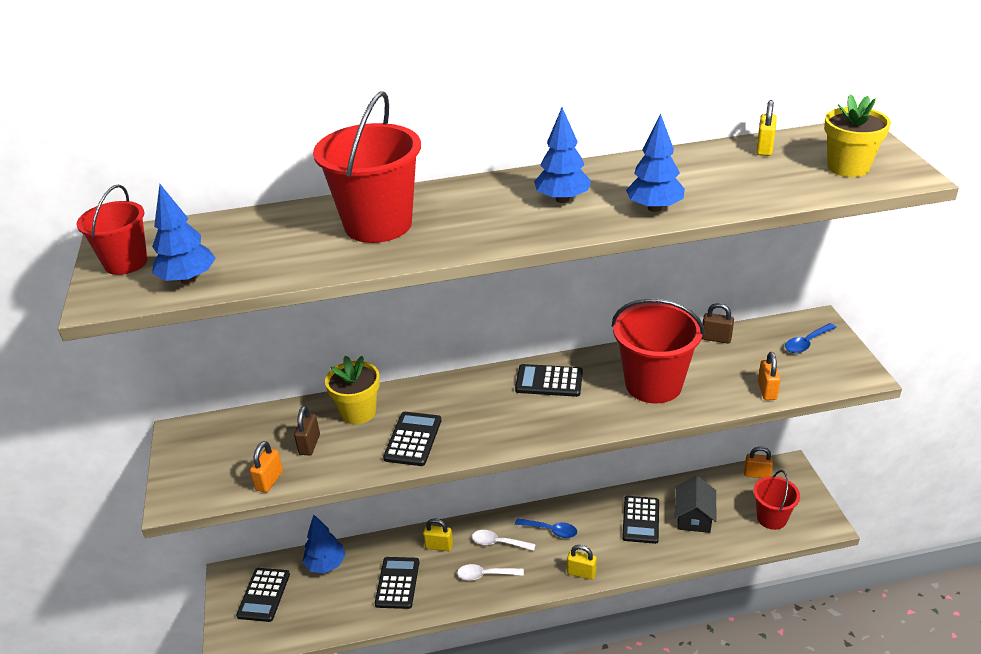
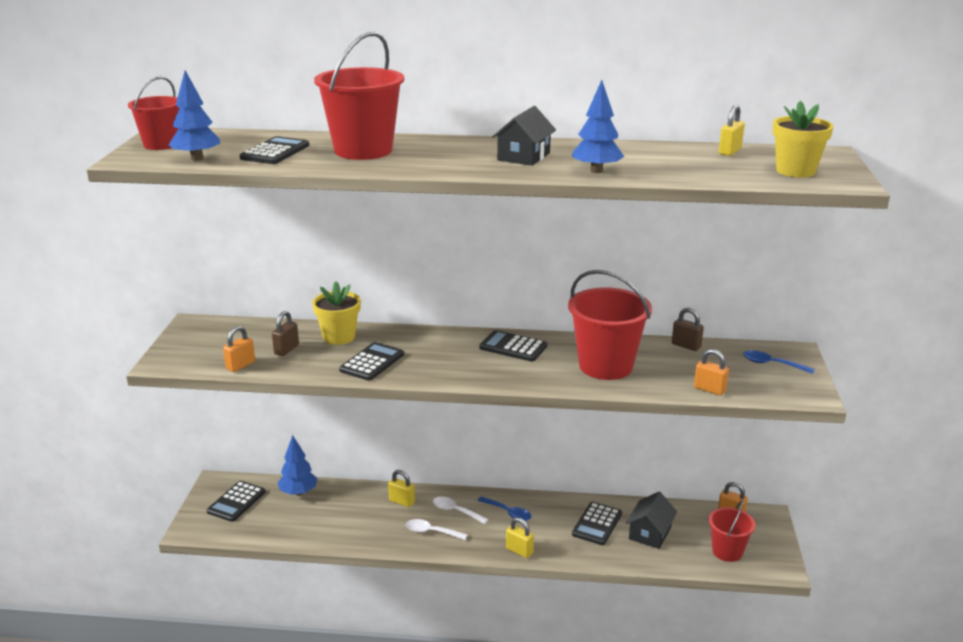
camera: 15 degrees right, 10 degrees down
(397, 583) = (351, 520): black calculator -> black calculator (275, 152)
(562, 199) = (523, 156): blue tree -> black house
(767, 390) = (709, 389): orange padlock -> orange padlock turned 75 degrees counterclockwise
(806, 343) = (772, 364): blue spoon -> blue spoon turned 45 degrees clockwise

